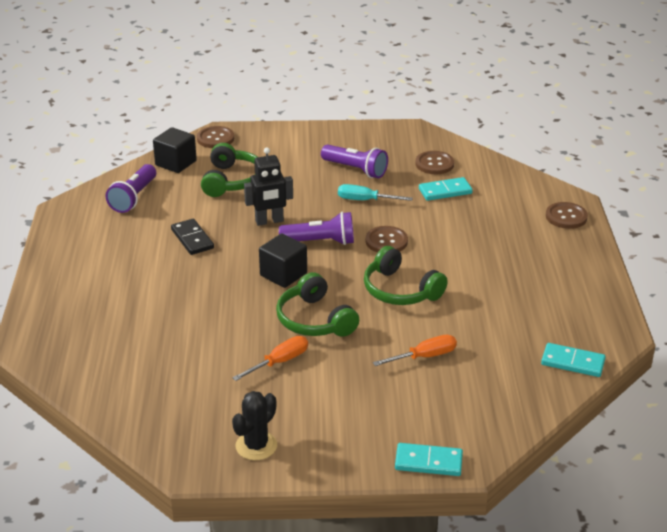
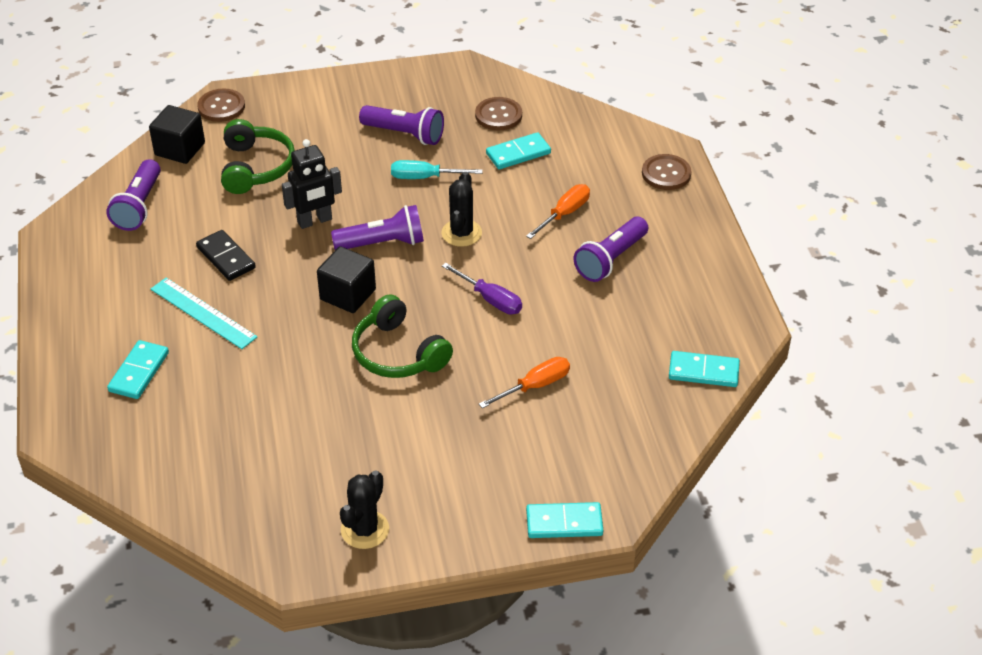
camera: 10 degrees left, 10 degrees up
(102, 310) = (139, 372): none -> turquoise domino
(164, 275) = (203, 313): none -> turquoise ruler
(280, 362) = (368, 415): orange screwdriver -> orange screwdriver (564, 214)
(386, 241) = (461, 233): brown button -> black cactus
(400, 290) = (490, 299): green headphones -> purple screwdriver
(507, 272) = (610, 259): none -> purple flashlight

